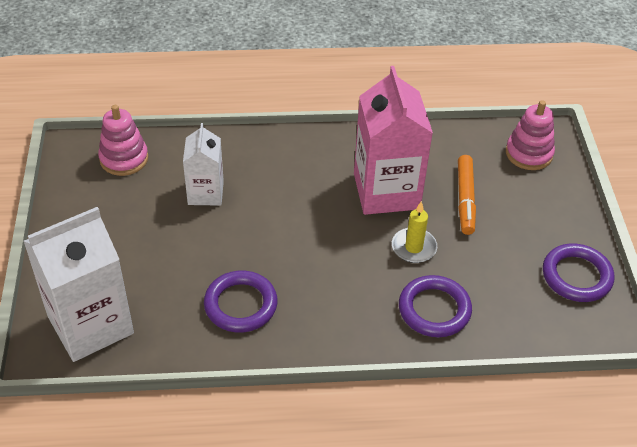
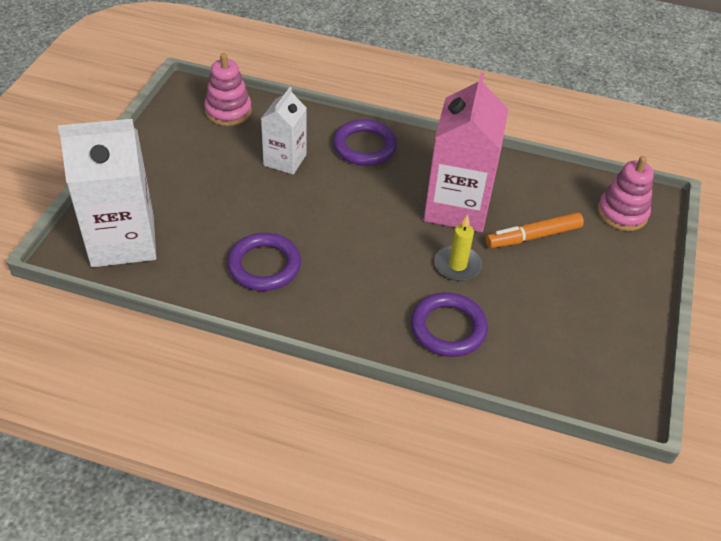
camera: 20 degrees right, 0 degrees up
(465, 199) = (533, 236): orange marker -> orange marker turned 45 degrees clockwise
(576, 276) = (614, 343): purple ring -> purple ring (364, 146)

